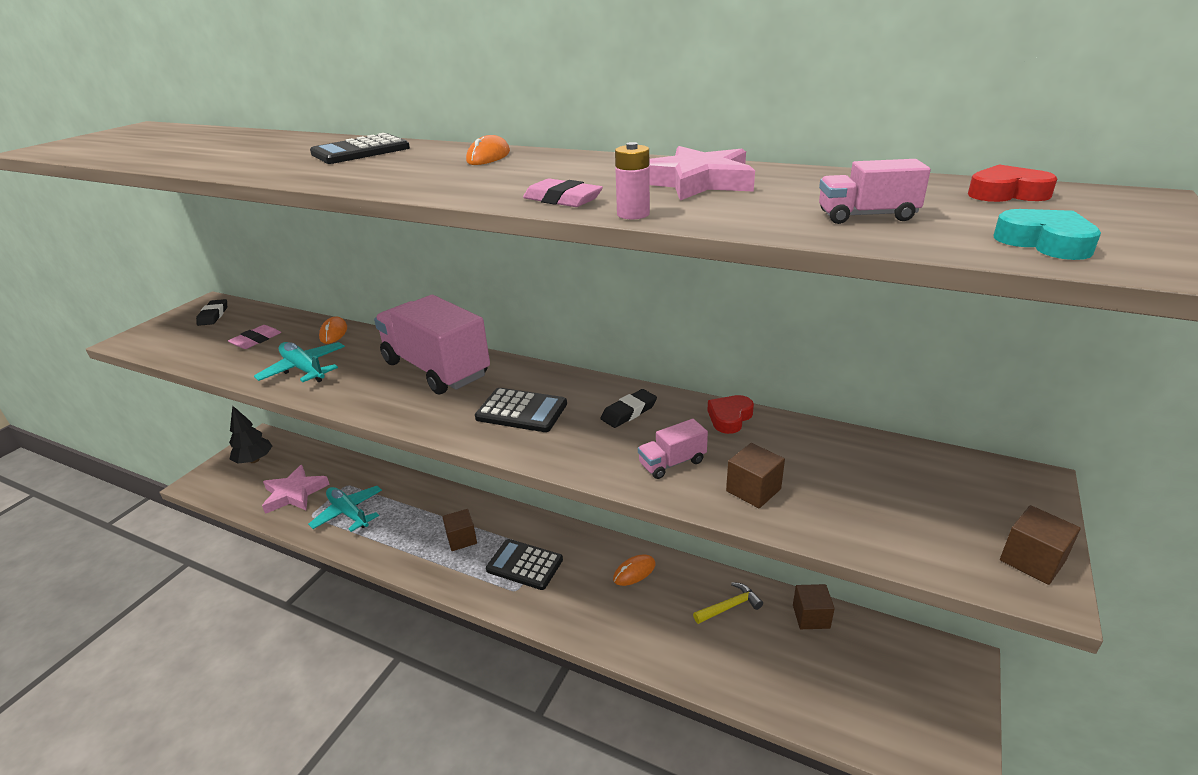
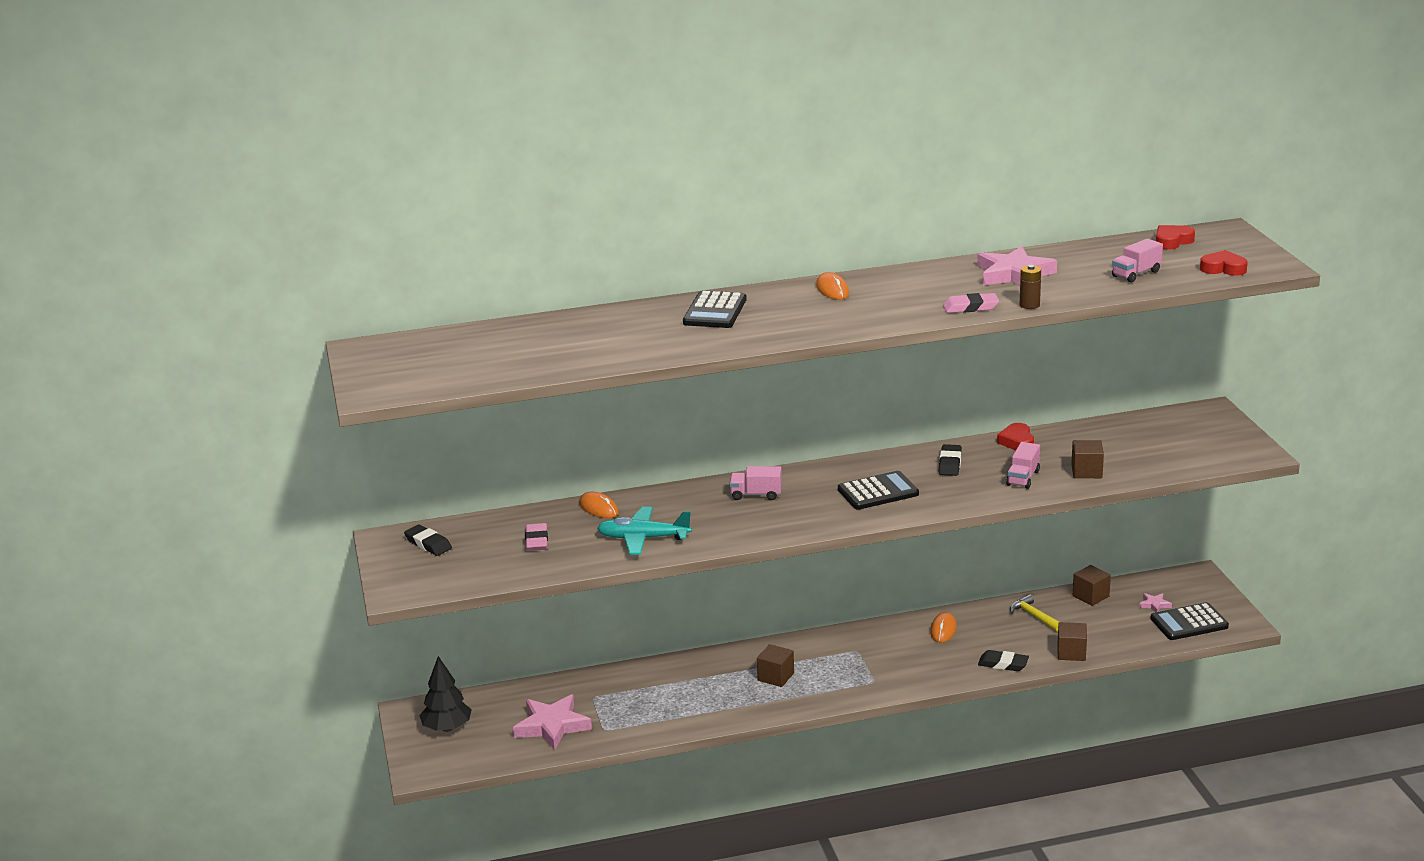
camera: 40 degrees left, 5 degrees down
(348, 513) = (638, 711): turquoise plane -> none
(436, 369) = (756, 495): pink truck -> pink truck, size x0.42
(524, 565) = (855, 666): black calculator -> black calculator (1189, 623)
(633, 214) = (1029, 305): pink battery -> brown battery
(637, 644) = (1003, 664): none -> black eraser
(729, 606) = (1034, 616): yellow hammer -> yellow hammer turned 60 degrees counterclockwise
(870, 670) = (1154, 604): none -> pink star
(1032, 560) = (1247, 445): brown cube -> brown cube (1071, 653)
(1045, 243) = (1223, 268): turquoise heart -> red heart

